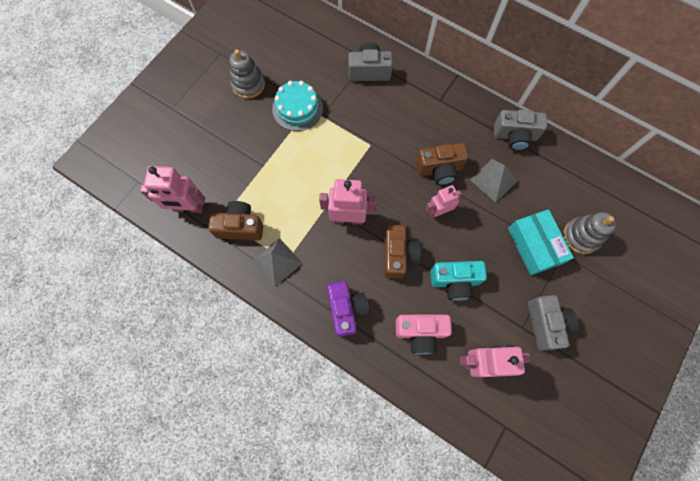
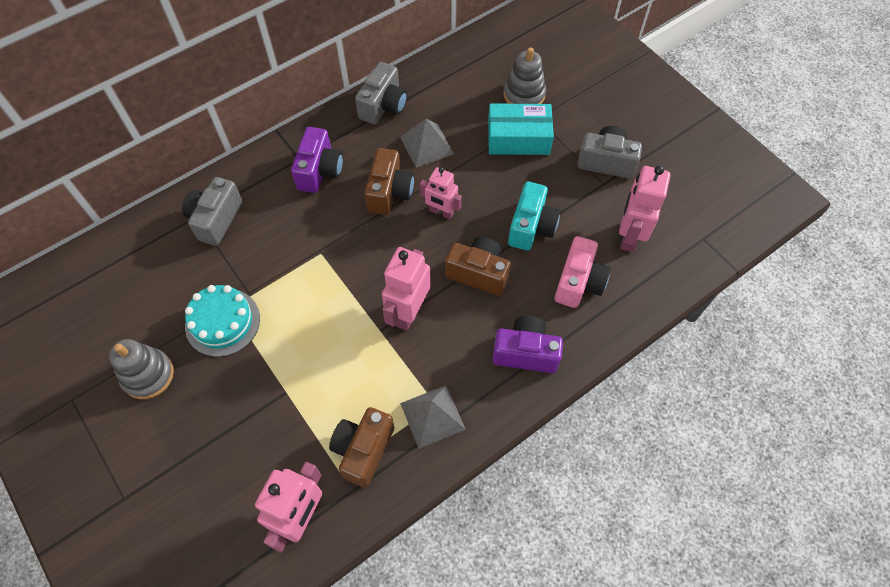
camera: 70 degrees left, 10 degrees down
(436, 117) = (320, 171): none -> purple camera
(438, 211) = (441, 212): pink robot -> pink robot turned 60 degrees counterclockwise

